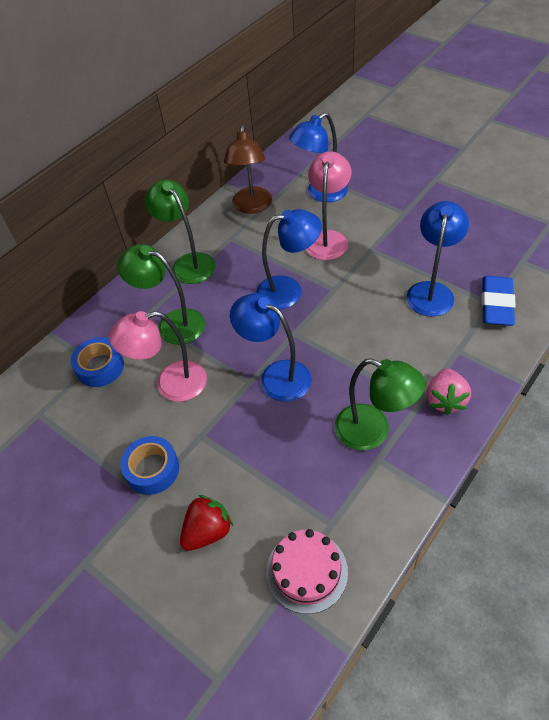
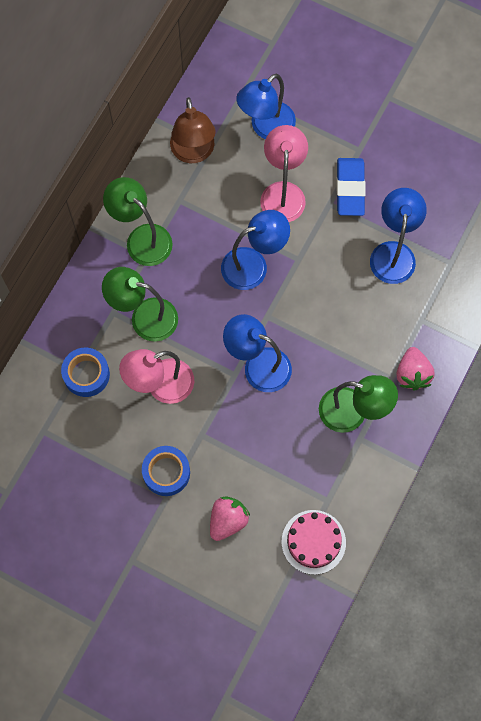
camera: 15 degrees left, 20 degrees up
(208, 531) = (227, 520): red strawberry -> pink strawberry
(496, 304) = (455, 263): blue eraser -> blue eraser (350, 189)

